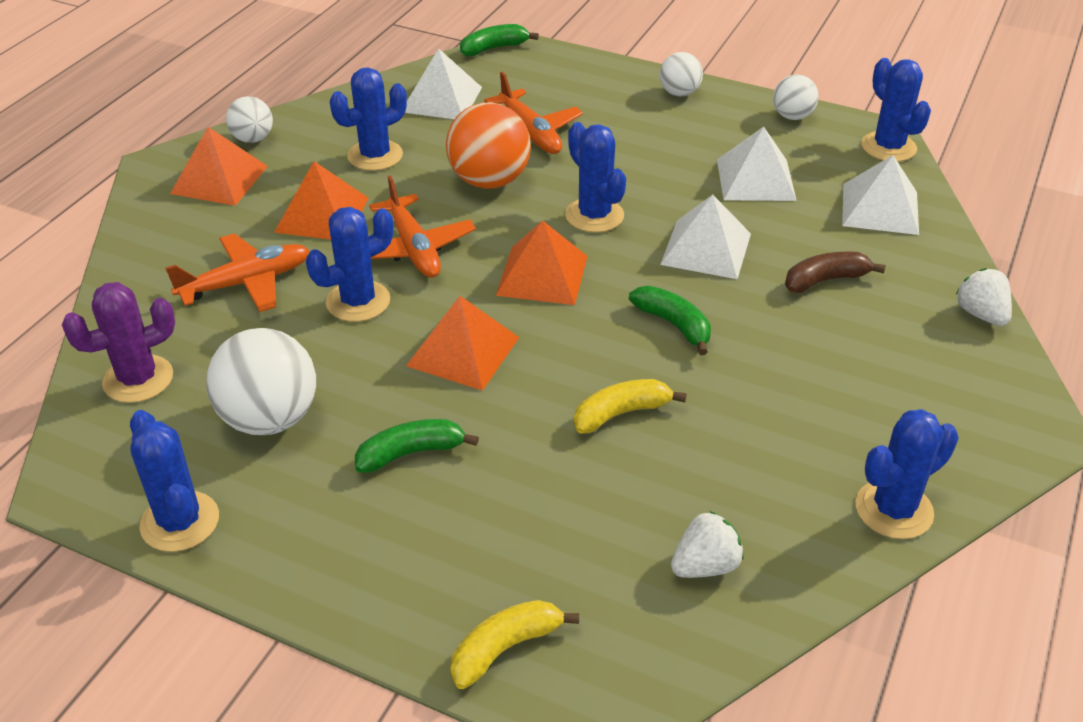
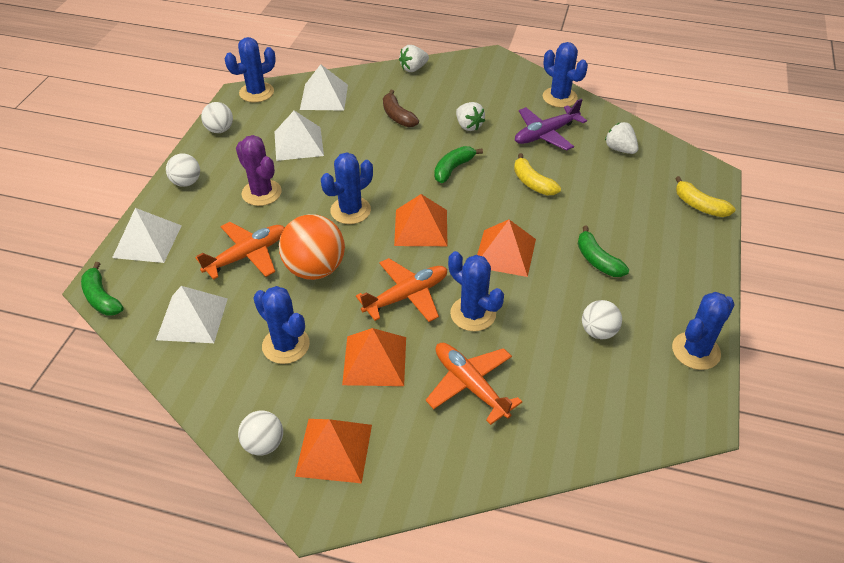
camera: 100 degrees left, 5 degrees up
(138, 379) = (593, 418): purple cactus -> purple cactus (261, 193)
(270, 419) = (598, 331): white ball -> white ball, size x0.57
(706, 248) = (377, 160): white pyramid -> white pyramid (147, 241)
(763, 460) = (545, 134): none -> purple plane
(794, 360) = (468, 126): none -> white strawberry

